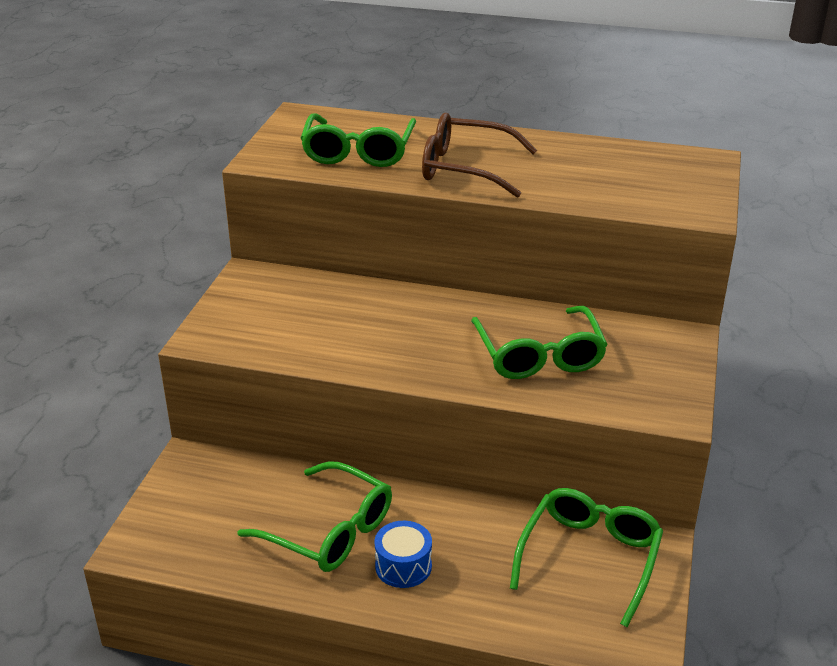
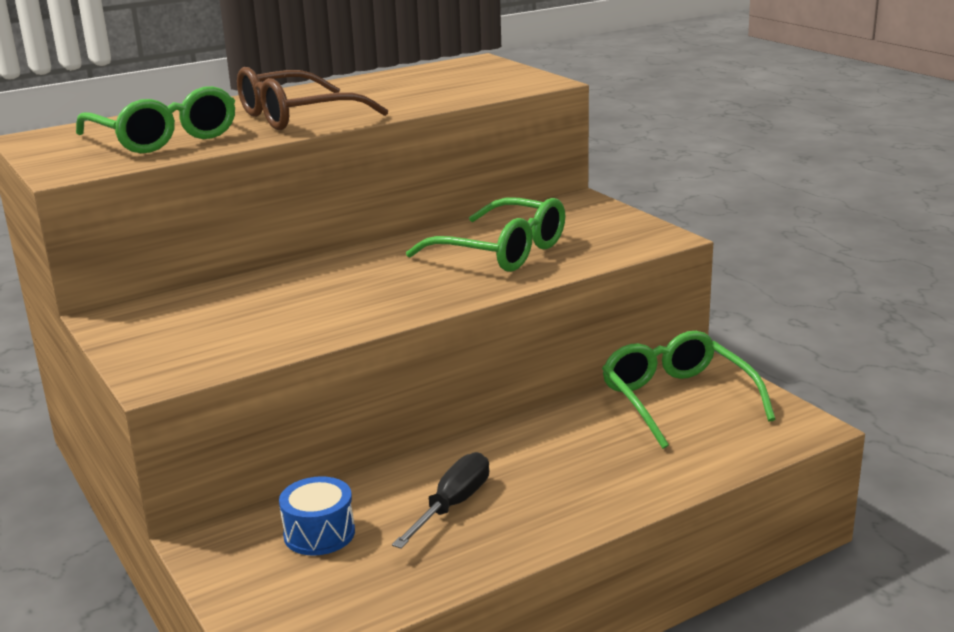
camera: 45 degrees left, 10 degrees down
(330, 531) = (452, 505): green glasses -> black screwdriver
(403, 566) = (558, 488): blue drum -> blue drum (319, 533)

